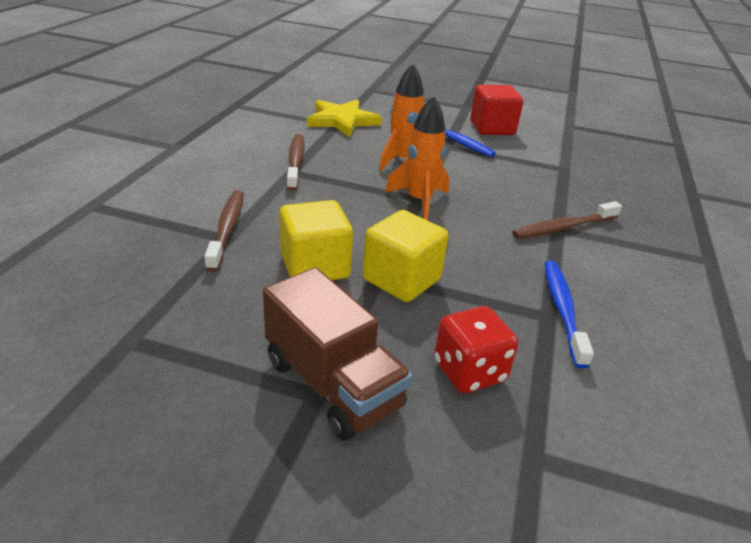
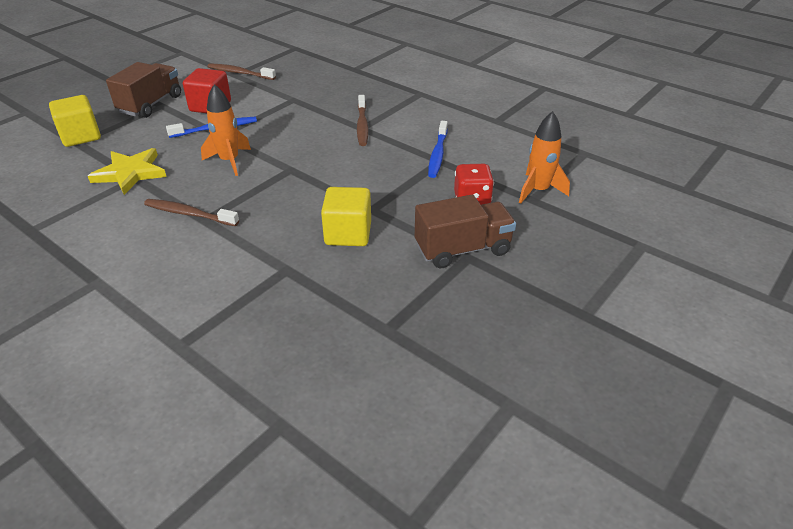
camera: 65 degrees left, 5 degrees up
(227, 229) = (273, 267): brown toothbrush -> brown toothbrush (239, 73)
(401, 279) = (381, 201): yellow cube -> yellow cube (81, 136)
(419, 201) = (294, 169): orange rocket -> orange rocket (538, 191)
(462, 102) = (151, 104): none -> brown truck
(562, 310) = (437, 154): blue toothbrush -> blue toothbrush turned 105 degrees counterclockwise

